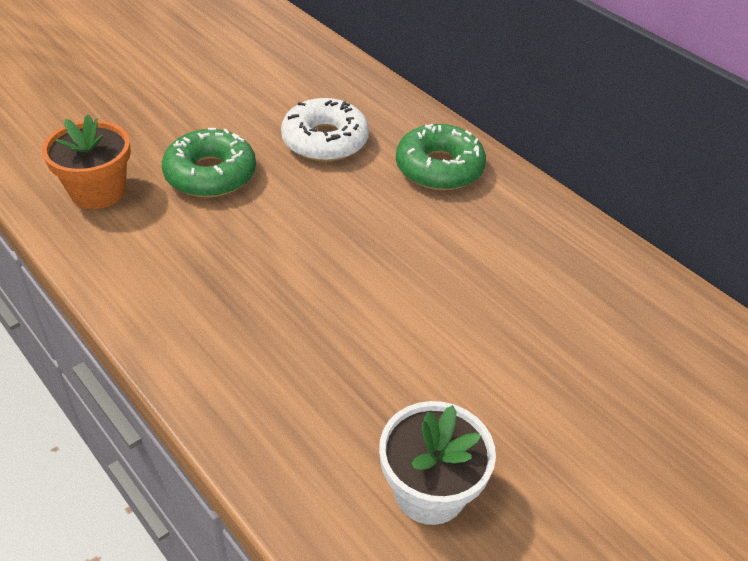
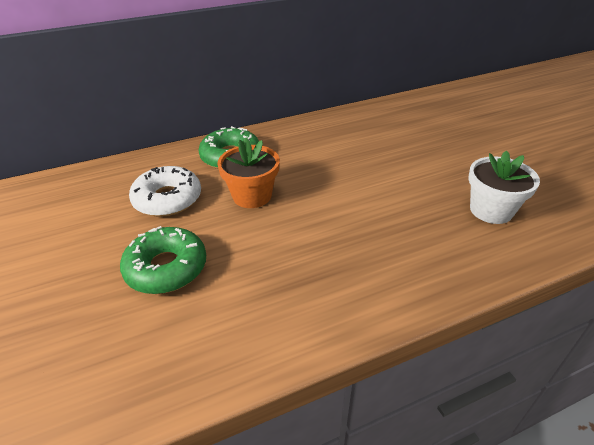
camera: 70 degrees left, 5 degrees down
(98, 191) = (140, 354): orange flower pot -> orange flower pot (252, 196)

